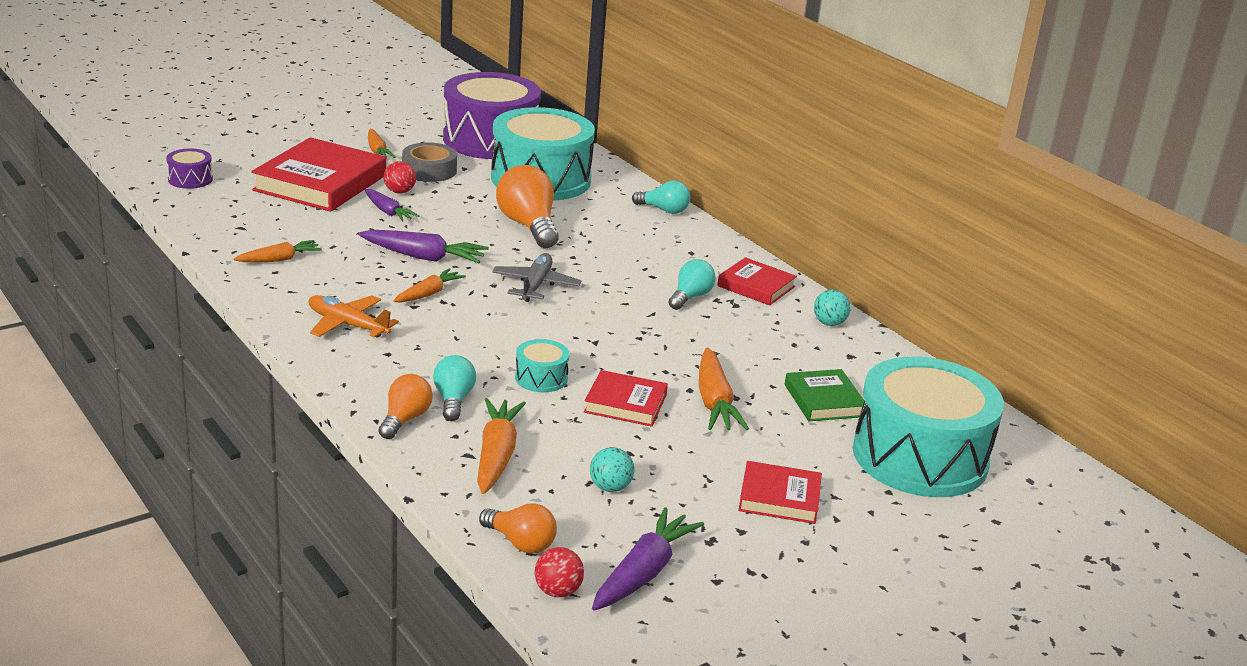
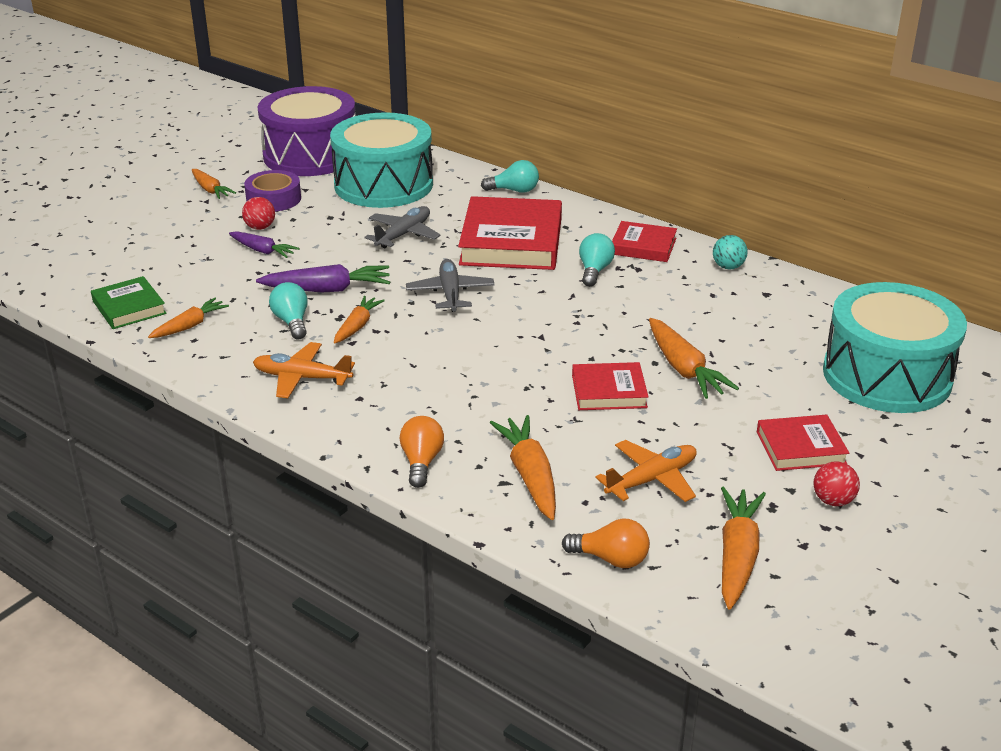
camera: 15 degrees left, 5 degrees up
(190, 179) = (43, 261): purple drum -> none
(320, 183) = (177, 236): red book -> red book (511, 241)
(429, 170) = (273, 199): grey tape -> purple tape
(453, 400) = (453, 430): turquoise light bulb -> turquoise light bulb (292, 322)
(528, 226) = (403, 234): orange light bulb -> grey plane
(541, 378) = (517, 386): turquoise drum -> none
(557, 591) = (676, 598): red ball -> red ball (833, 501)
(610, 487) = (652, 479): turquoise ball -> orange plane
(643, 572) = (737, 556): purple carrot -> orange carrot
(824, 400) = (773, 343): green book -> green book (129, 307)

